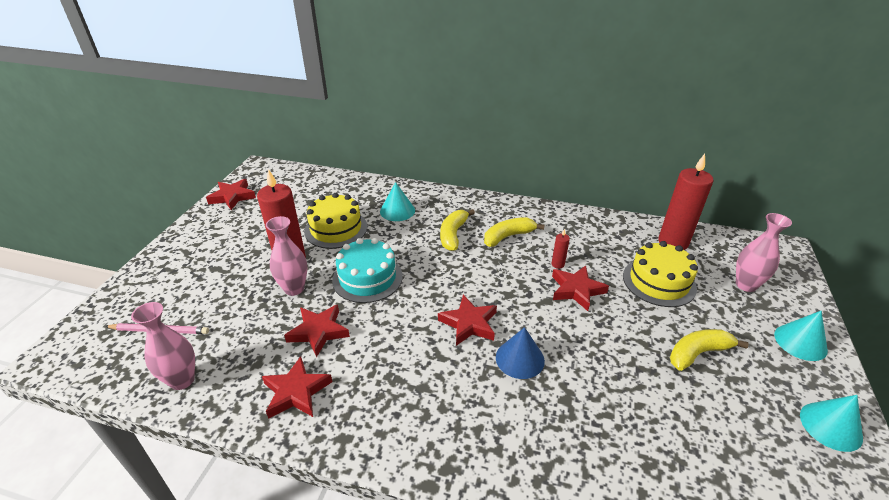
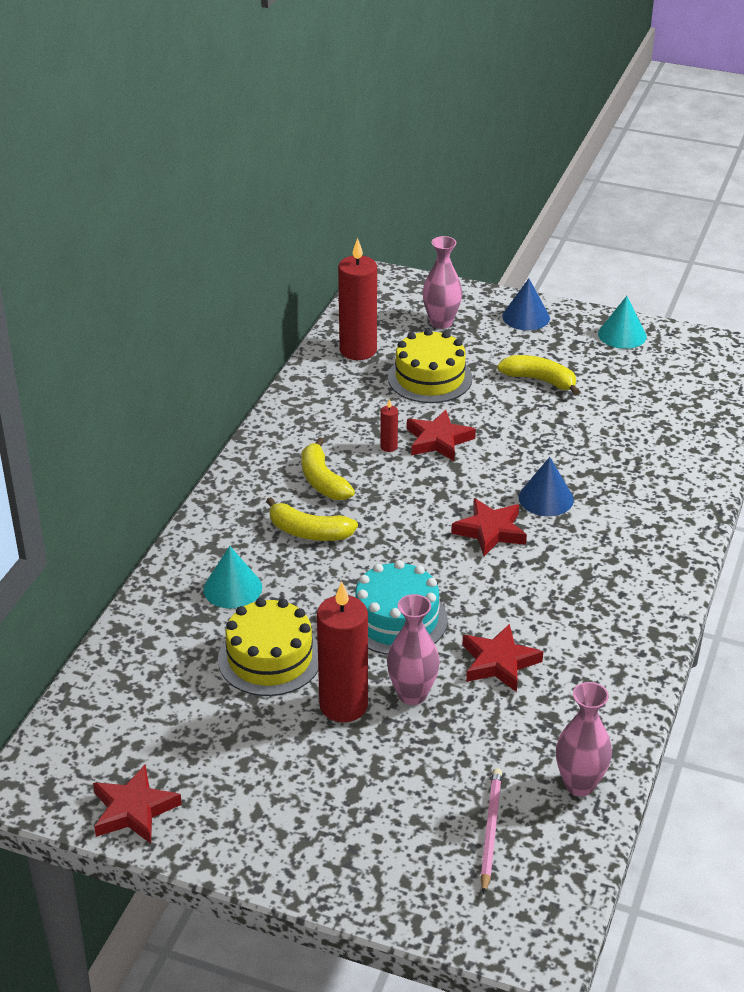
camera: 85 degrees left, 0 degrees up
(296, 392) = (595, 675): red star -> none
(698, 353) = (539, 380): yellow banana -> yellow banana turned 135 degrees clockwise
(800, 342) = (526, 317): turquoise cone -> blue cone

